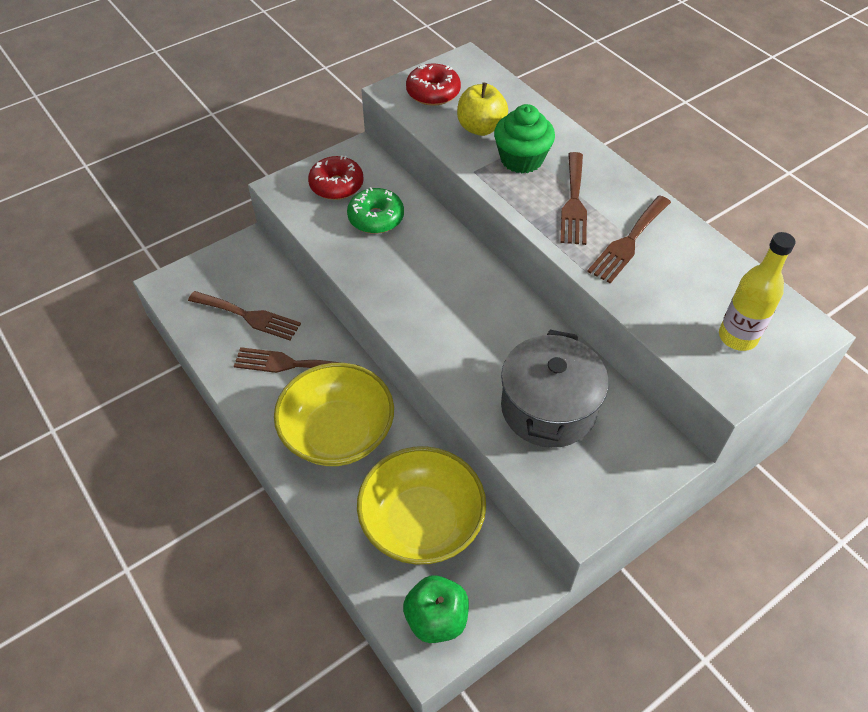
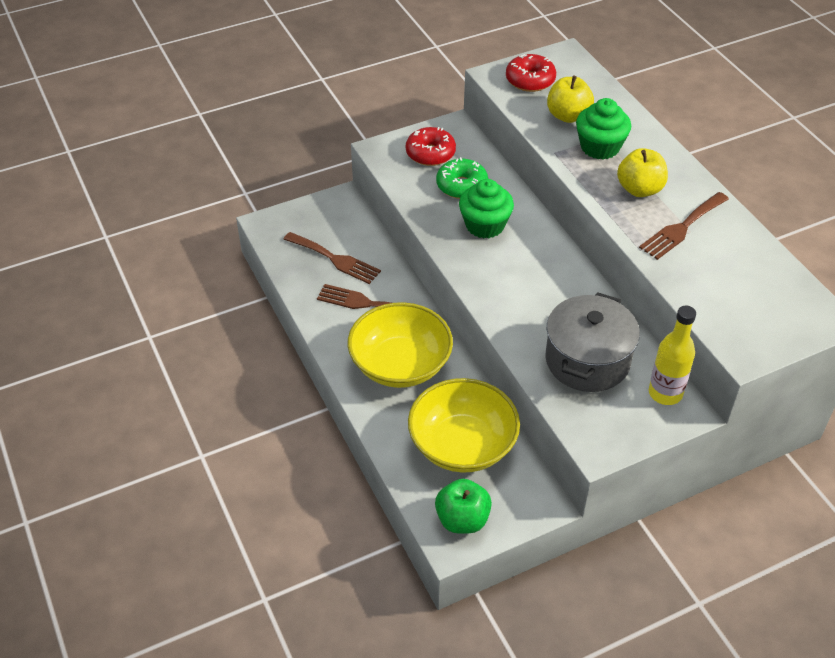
camera: 10 degrees right, 5 degrees down
(408, 261) = (485, 225): none -> green cupcake
(574, 202) = (639, 189): brown fork -> yellow apple
(737, 337) = (761, 316): yellow bottle -> yellow bottle (665, 393)

